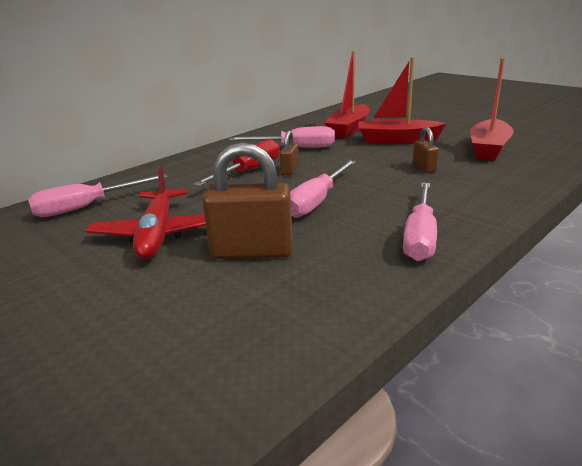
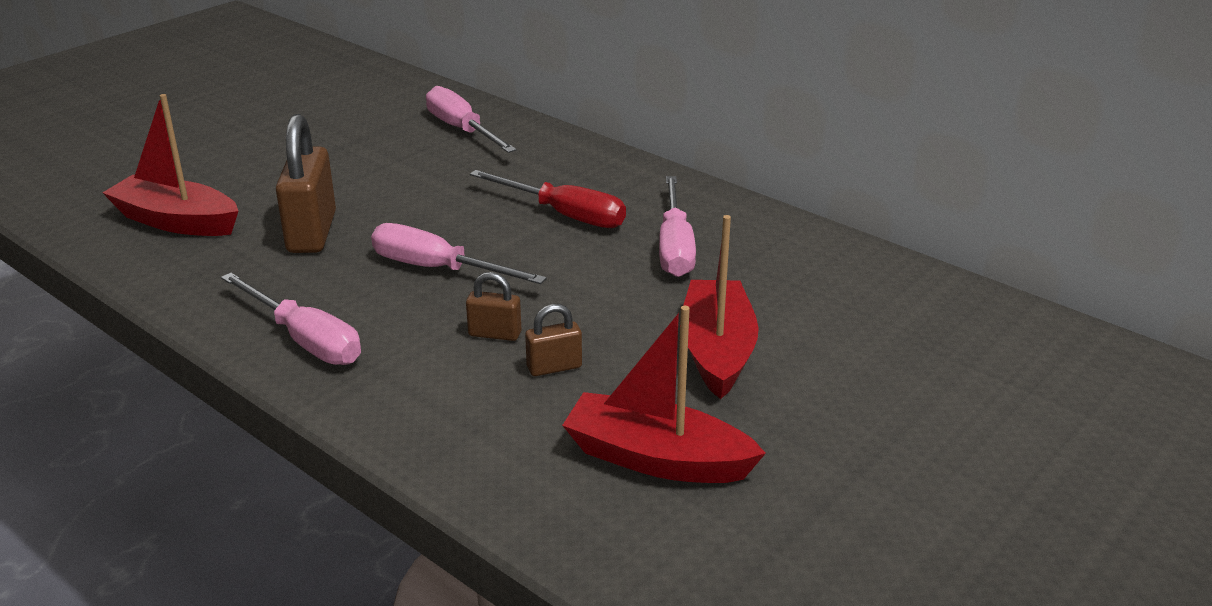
camera: 85 degrees right, 5 degrees up
(157, 234) = (376, 178): red plane -> none
(290, 170) = (562, 246): brown padlock -> brown padlock (495, 334)
(349, 129) = (793, 300): red boat -> red boat (176, 221)
(420, 236) = (305, 340): pink screwdriver -> pink screwdriver turned 150 degrees counterclockwise

